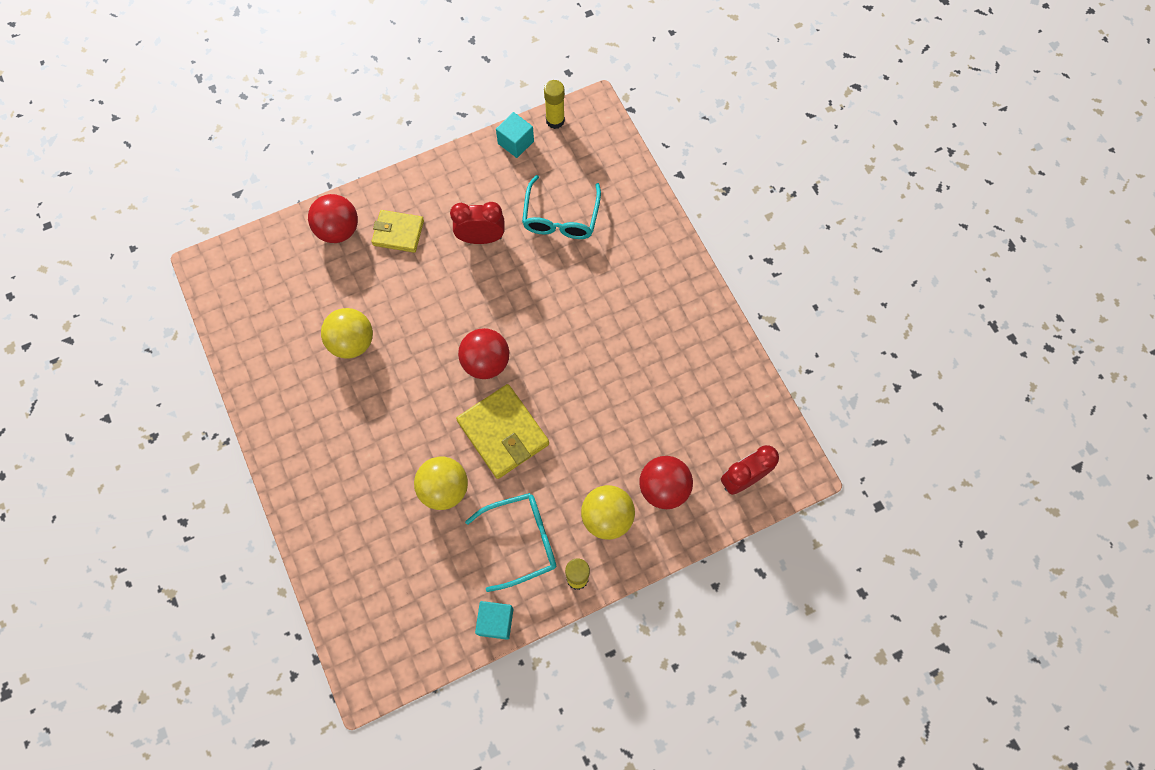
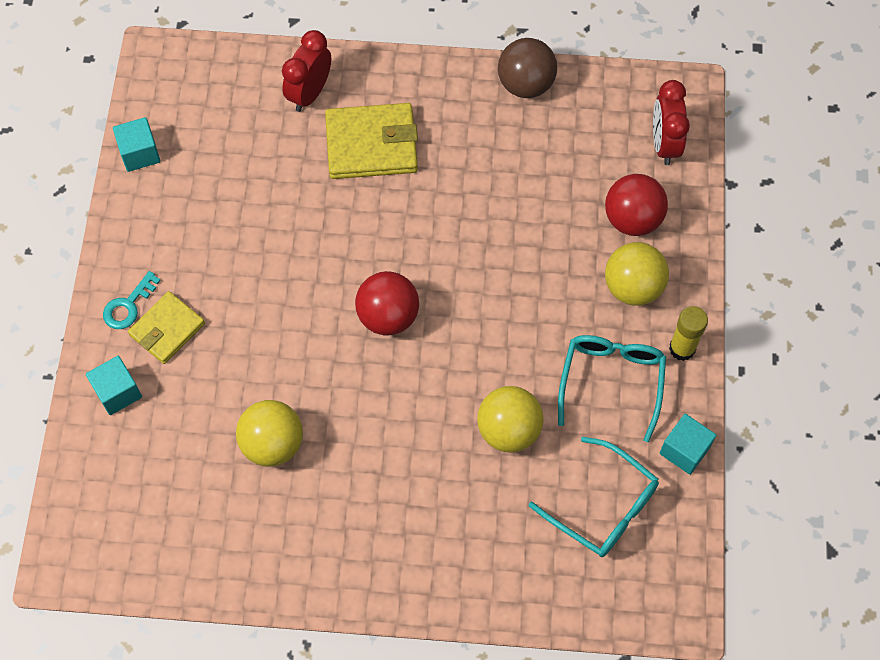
camera: 60 degrees left, 5 degrees down
(338, 230) = (117, 392): red ball -> turquoise cube
(402, 200) = (128, 306): none -> turquoise key
(481, 238) = (234, 247): red clock -> red clock (309, 93)
(503, 433) = (480, 340): yellow wallet -> yellow wallet (371, 145)
(555, 120) = (141, 101): yellow glue stick -> none
(561, 217) = (264, 156): turquoise glasses -> turquoise glasses (602, 506)
(729, 353) = (525, 84): none -> brown ball

